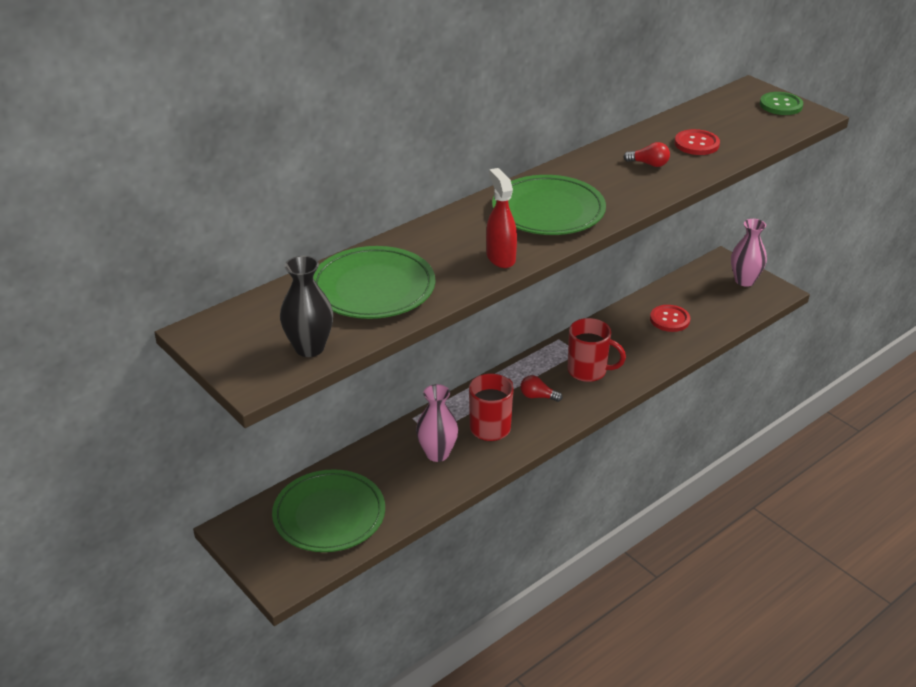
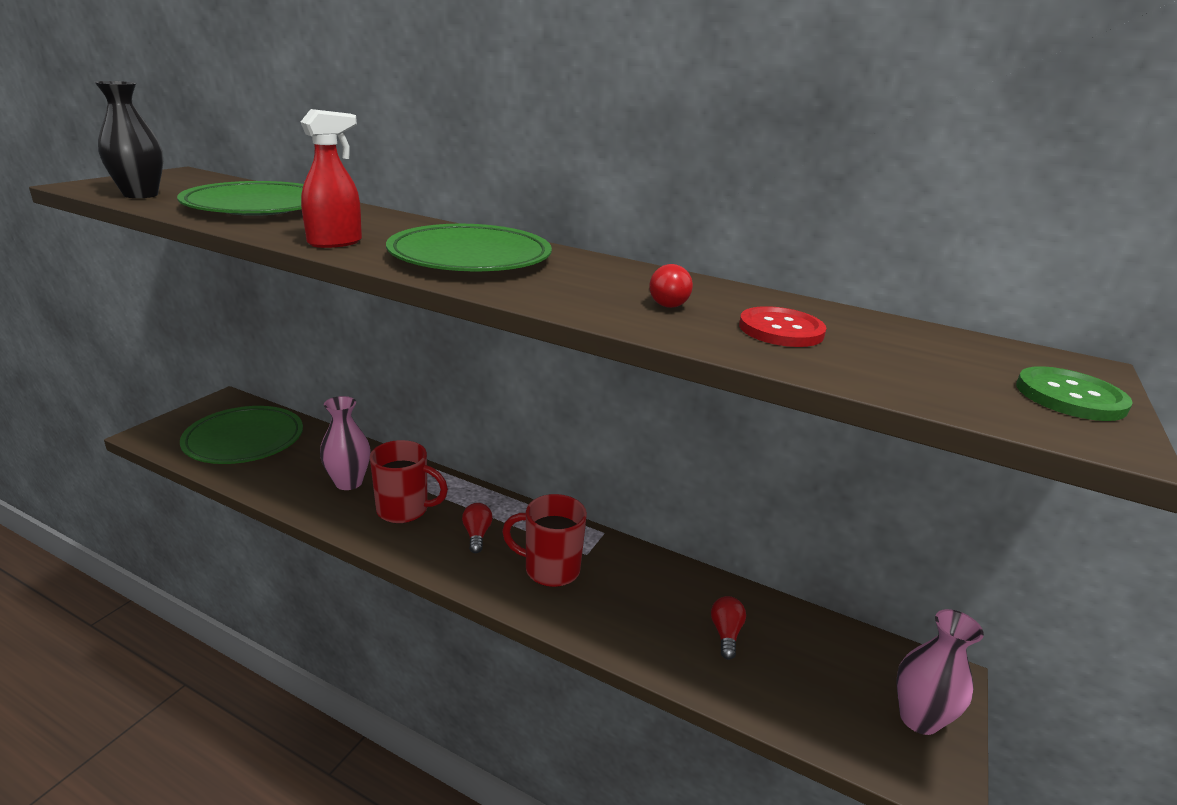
camera: 65 degrees right, 10 degrees down
(588, 371) = (550, 569): red mug -> red mug turned 105 degrees clockwise
(669, 319) = (725, 634): red button -> red light bulb

